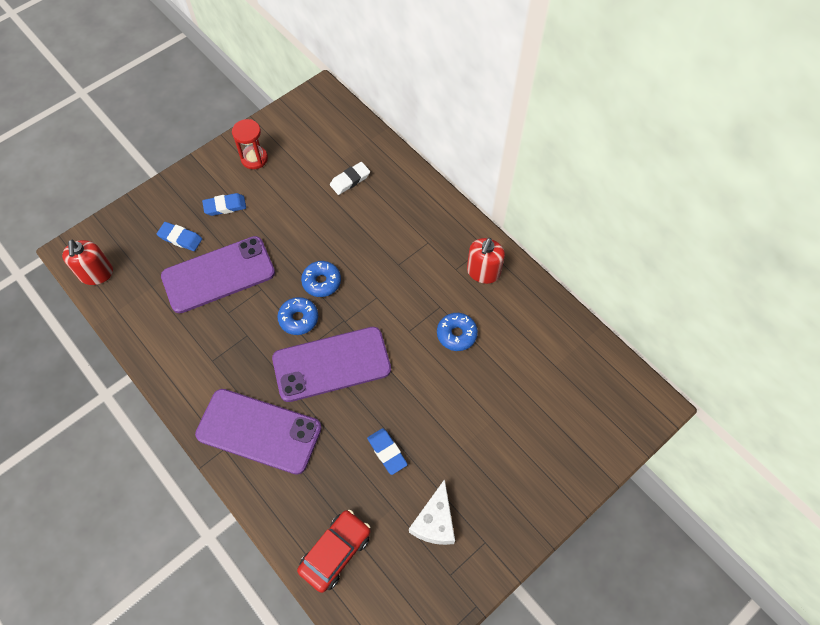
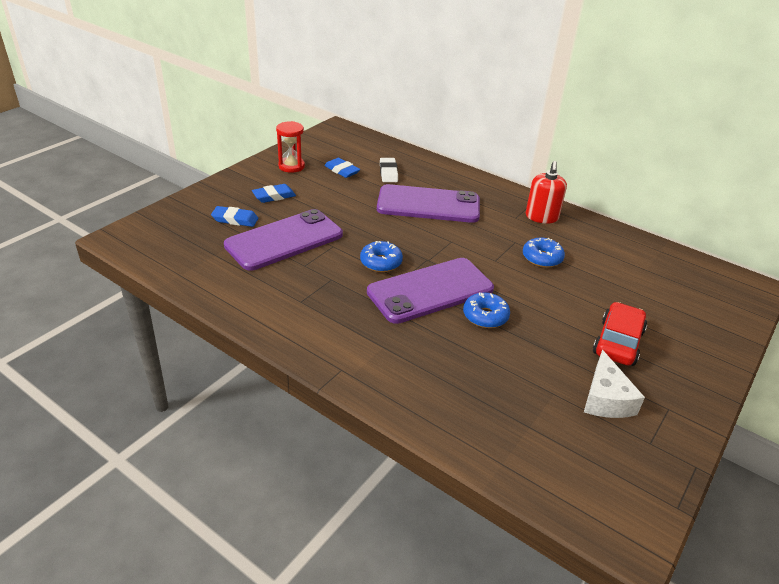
camera: 15 degrees left, 25 degrees down
(96, 274) = (149, 251): red soap dispenser -> none
(259, 431) = (376, 350): purple phone -> purple phone (428, 205)
(321, 282) = (392, 236): blue donut -> blue donut (485, 316)
(335, 552) = (512, 442): red car -> red car (618, 342)
(350, 180) = (388, 173): white eraser -> white eraser turned 45 degrees counterclockwise
(387, 452) = (523, 349): blue eraser -> blue eraser (342, 170)

